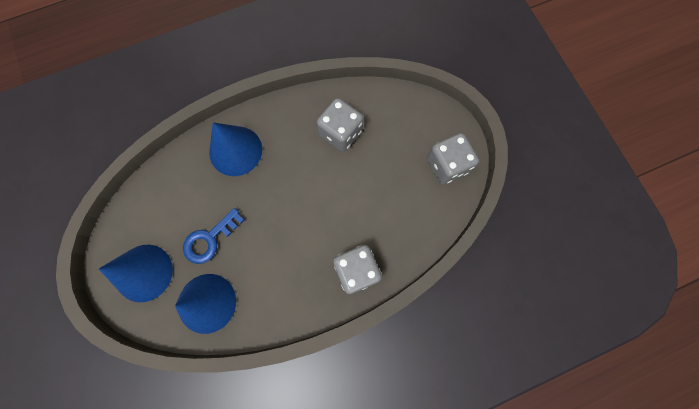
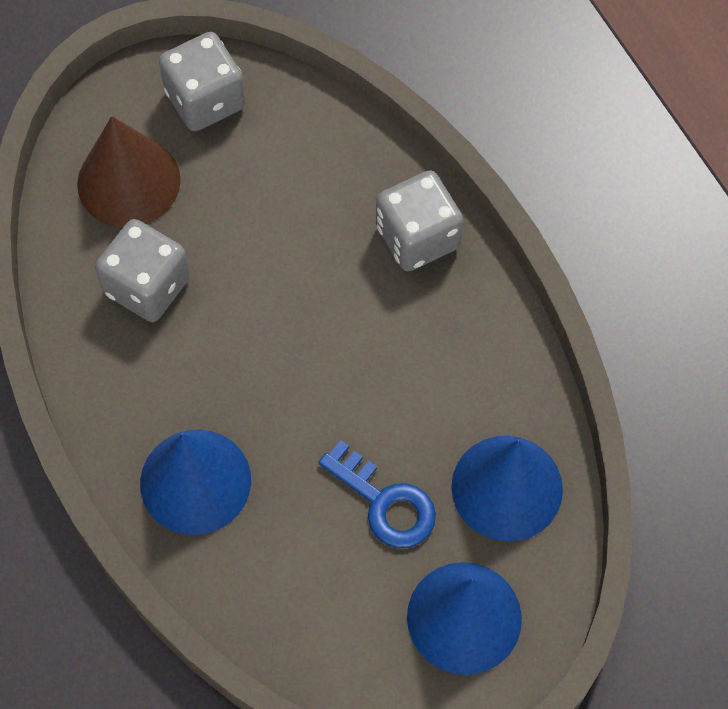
camera: 95 degrees left, 10 degrees down
(400, 126) = (128, 181): none -> brown cone

